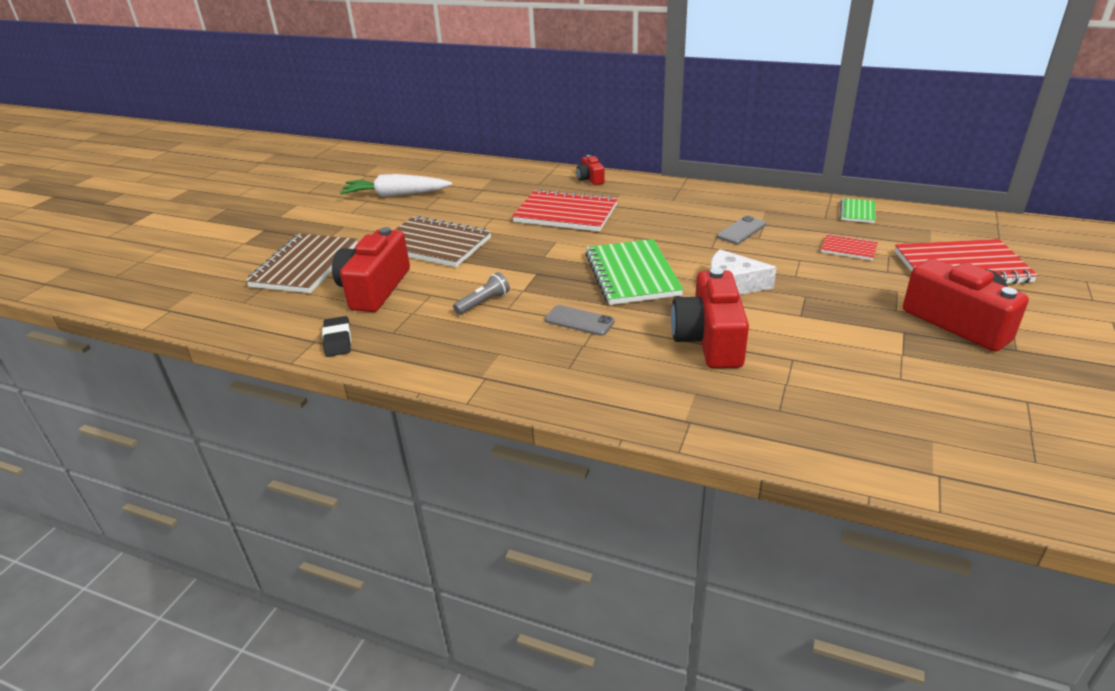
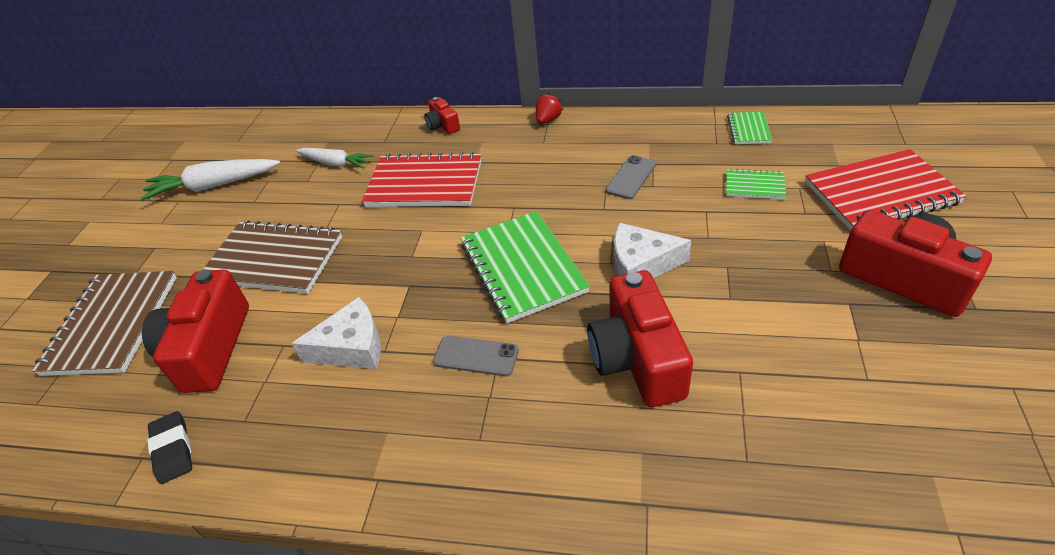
camera: 10 degrees left, 10 degrees up
(483, 302) = (352, 347): grey flashlight -> white cheese
(496, 192) = (335, 163): none -> white carrot
(681, 185) = (548, 120): none -> red strawberry
(848, 249) = (754, 186): red notebook -> green notebook

